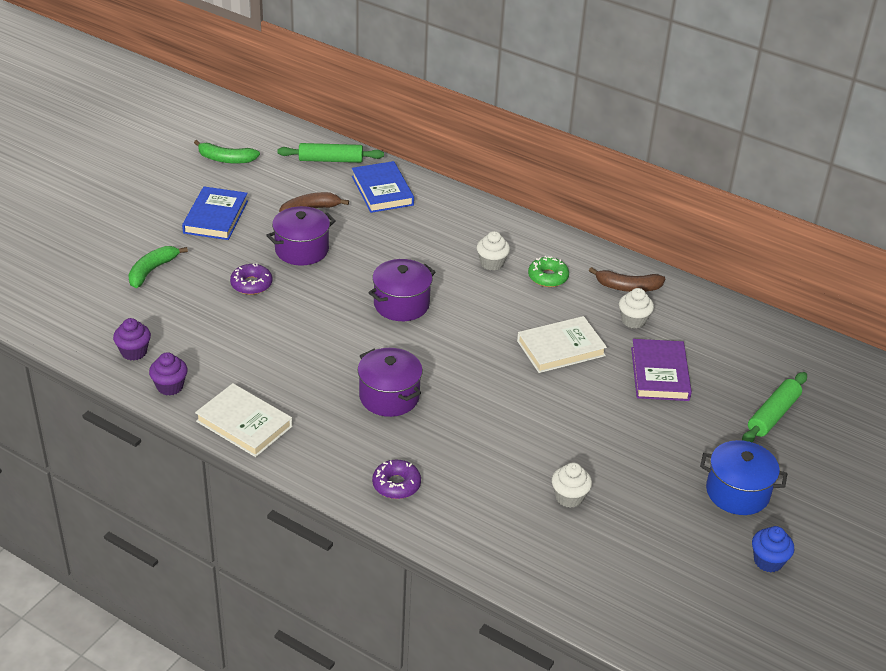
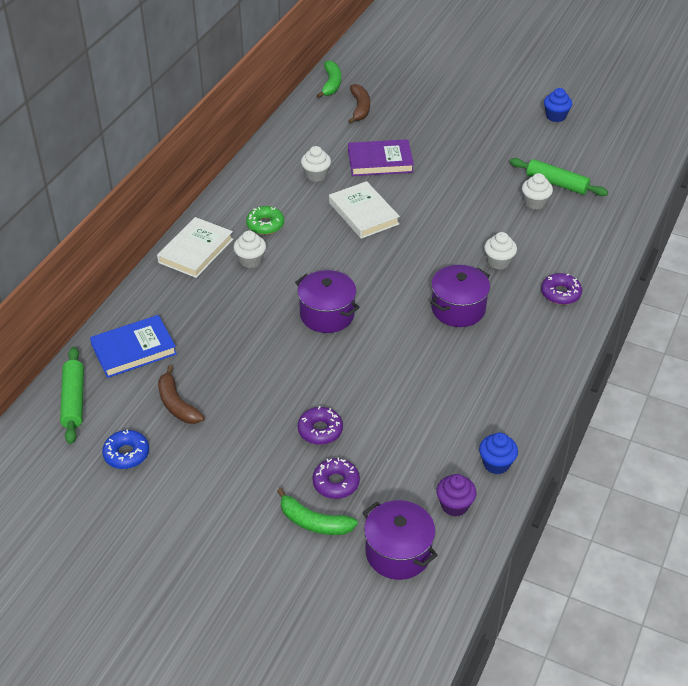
camera: 95 degrees left, 5 degrees up
(170, 386) = (496, 464): purple cupcake -> blue cupcake
(188, 287) = (336, 483): none -> purple donut
(216, 217) = (201, 485): blue book -> none
(226, 159) = (75, 499): green banana -> green banana (331, 84)
(244, 424) = (527, 399): white book -> white book (196, 251)
(263, 183) = (126, 454): none -> blue donut
(302, 250) = (252, 399): purple pot -> purple pot (398, 553)
(460, 442) = (498, 262): none -> white cupcake
(628, 287) = (270, 179): brown banana -> brown banana (360, 108)
(737, 492) = (496, 127): blue pot -> none
(773, 415) = (409, 110): green rolling pin -> green rolling pin (556, 183)

